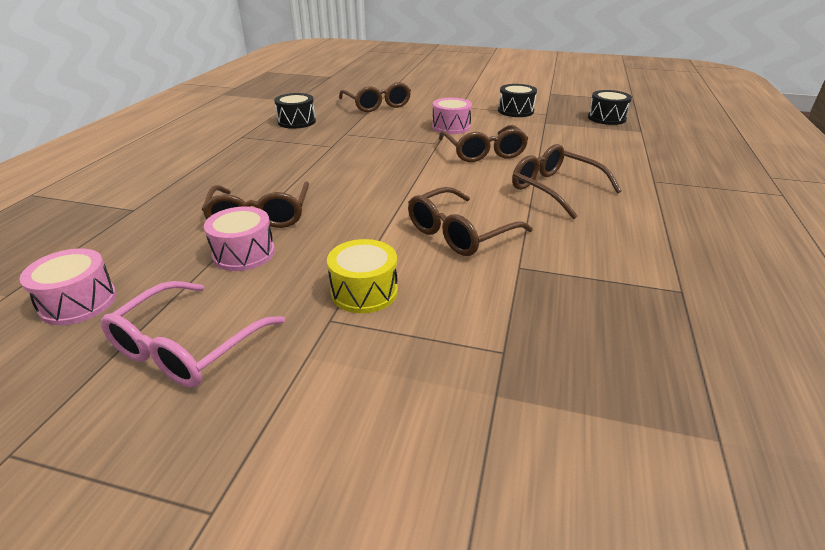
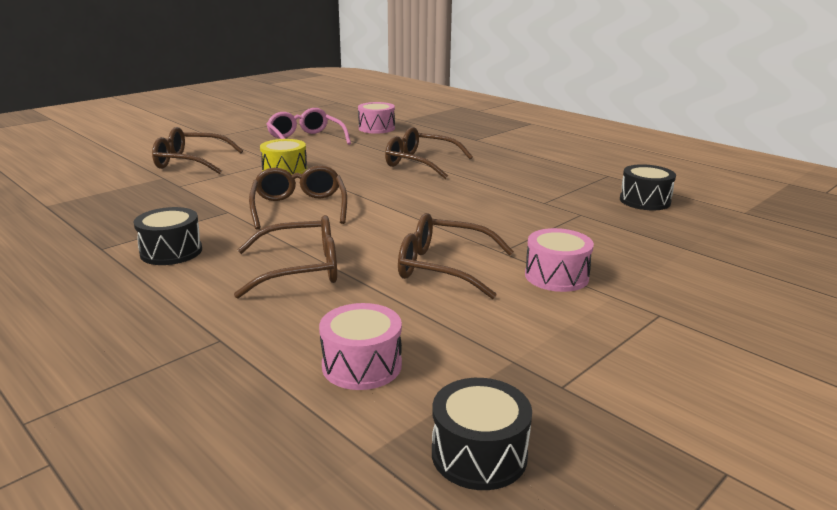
camera: 120 degrees right, 10 degrees down
(244, 253) = (374, 155): pink drum -> pink drum (362, 365)
(377, 105) = (700, 254): brown glasses -> brown glasses (191, 162)
(515, 111) = (601, 359): black drum -> black drum (171, 252)

